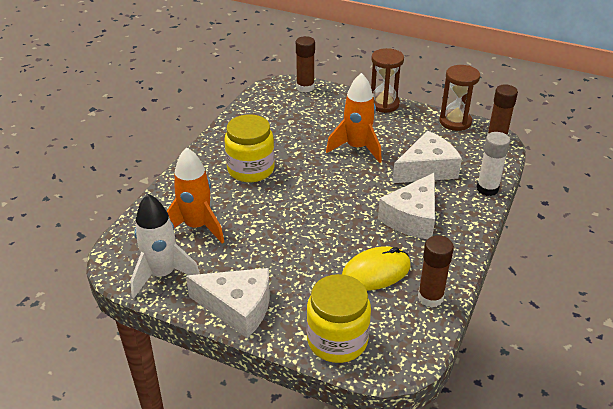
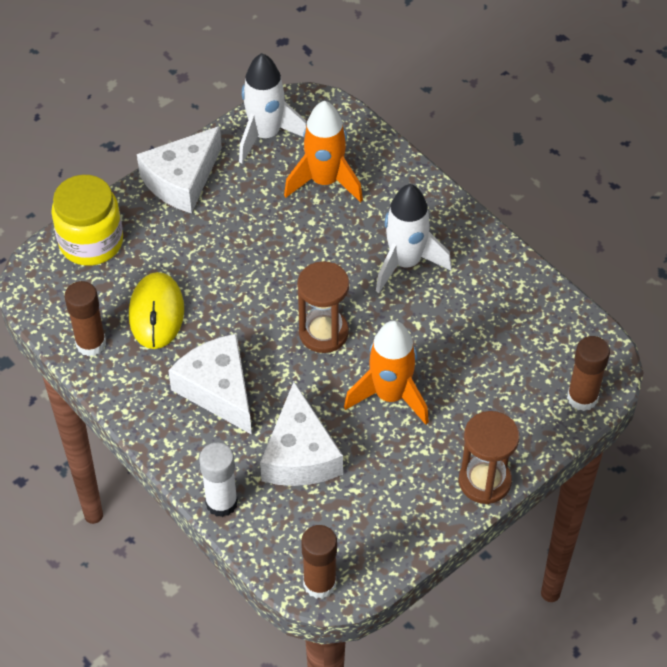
camera: 115 degrees right, 15 degrees up
(251, 169) = (405, 263): yellow jar -> white rocket
(455, 122) = (390, 553): brown hourglass -> brown hourglass (323, 333)

